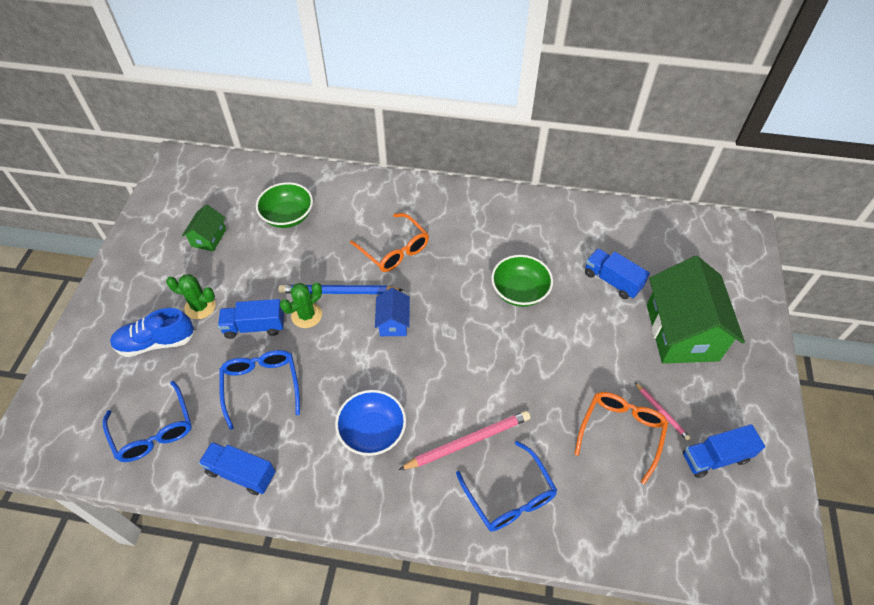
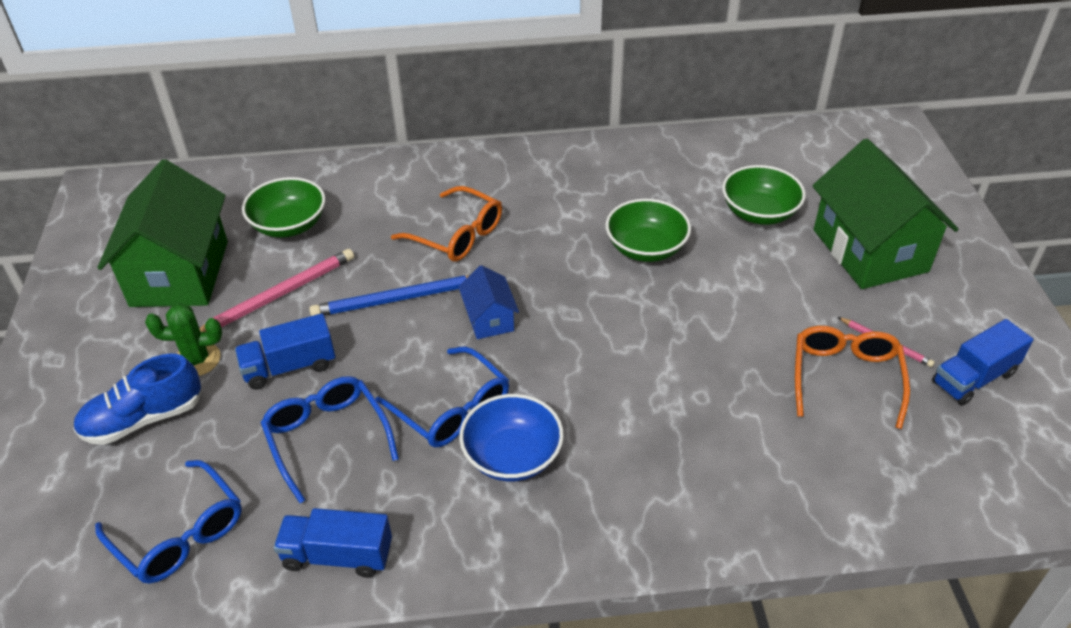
camera: 15 degrees left, 10 degrees down
(209, 238) = (179, 273): green house -> green house, size x2.13
(306, 315) = (362, 337): green cactus -> none
(468, 441) = (650, 436): pink pencil -> pink pencil (280, 294)
(509, 496) = (734, 487): blue glasses -> blue glasses (452, 409)
(612, 281) = (759, 213): blue truck -> green bowl

